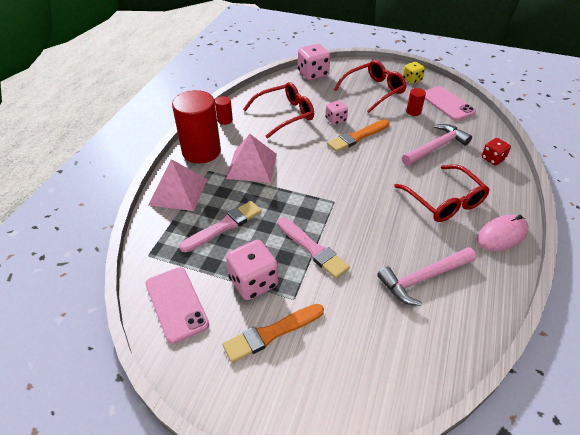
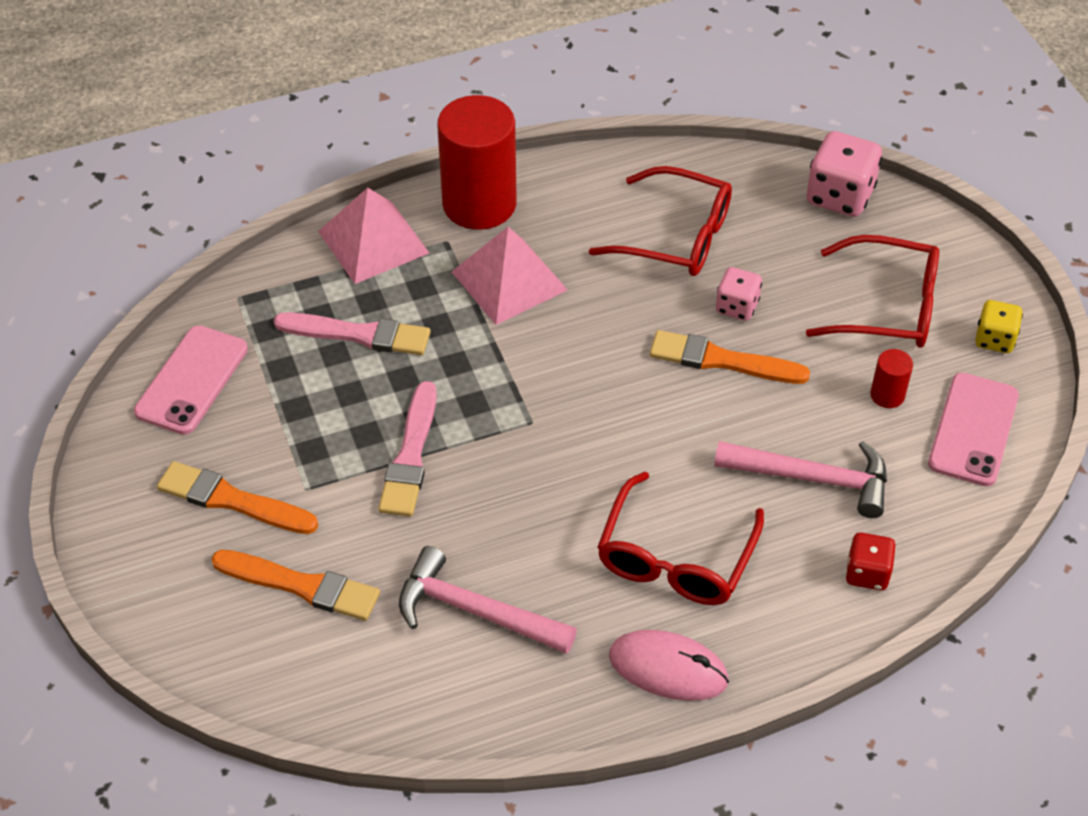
camera: 50 degrees right, 5 degrees up
(225, 120) = (580, 177): red cylinder -> none
(253, 282) = (293, 430): pink dice -> none
(353, 336) = (301, 586): none -> orange brush

